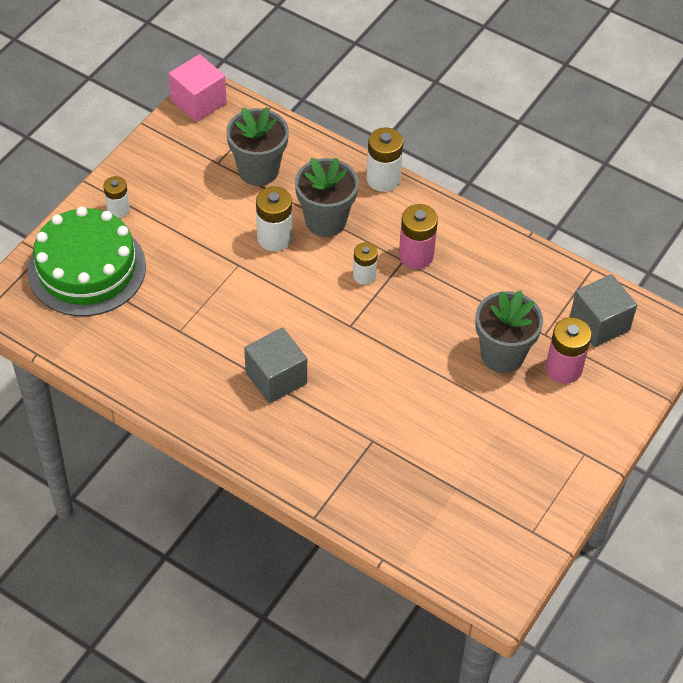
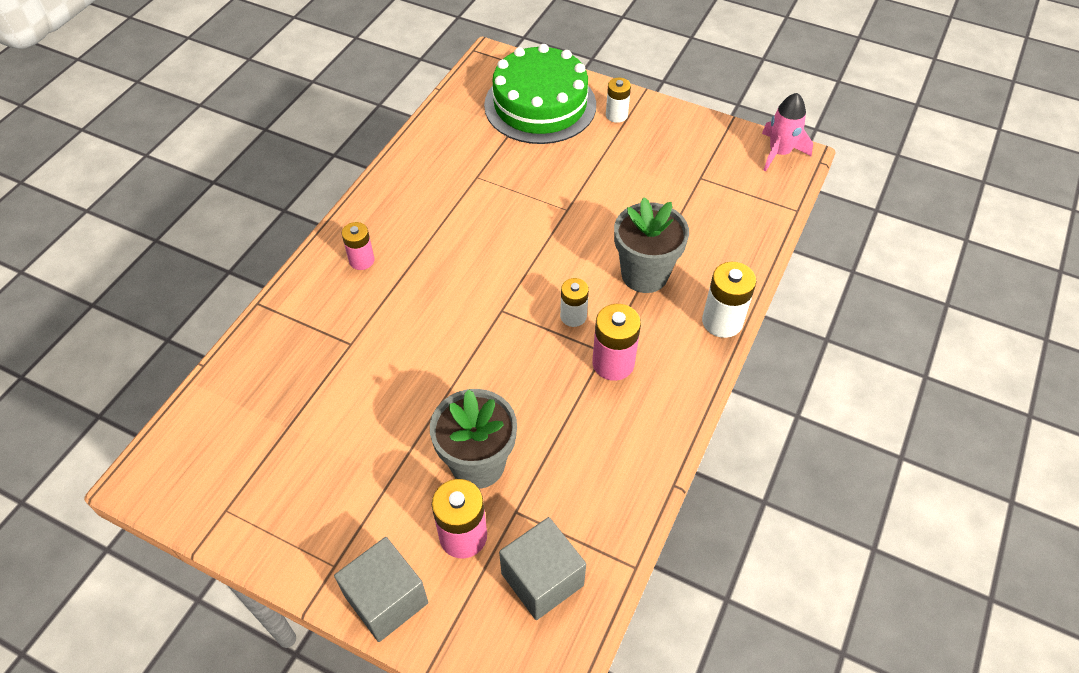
camera: 85 degrees right, 0 degrees up
(198, 102) = (779, 153): pink cube -> pink rocket
(258, 170) = (700, 210): grey flower pot -> none
(274, 238) = (609, 234): white battery -> none
(274, 430) = (361, 260): none -> pink battery
(276, 378) = (425, 255): grey cube -> grey cube (386, 599)

